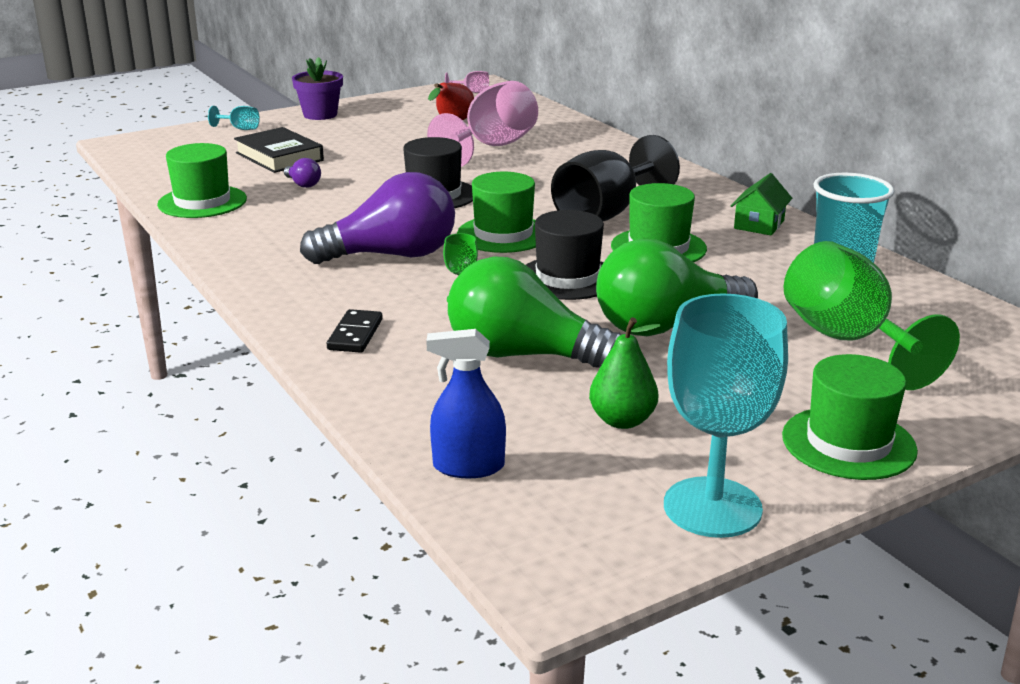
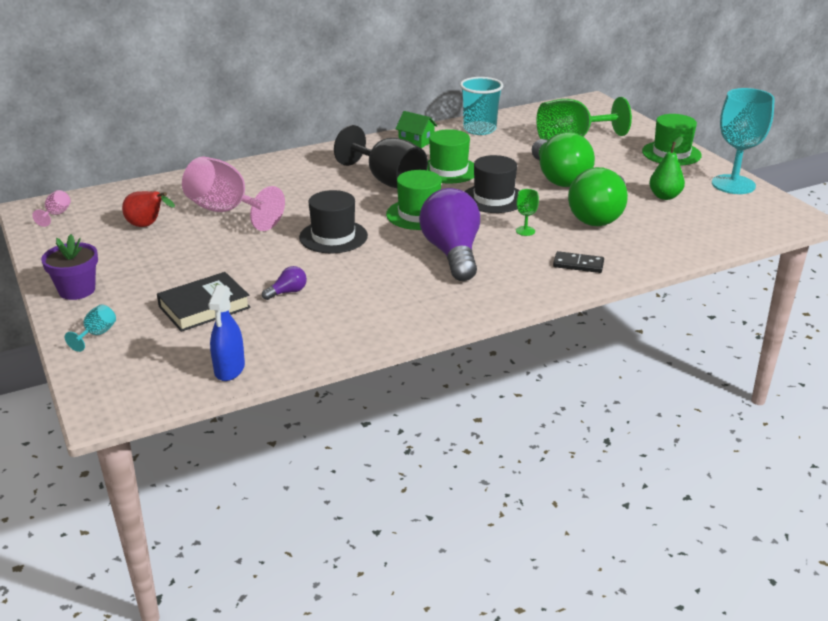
camera: 85 degrees left, 5 degrees up
(202, 202) = (317, 339): green hat -> none
(468, 466) = (719, 234): blue spray bottle -> blue spray bottle (229, 369)

